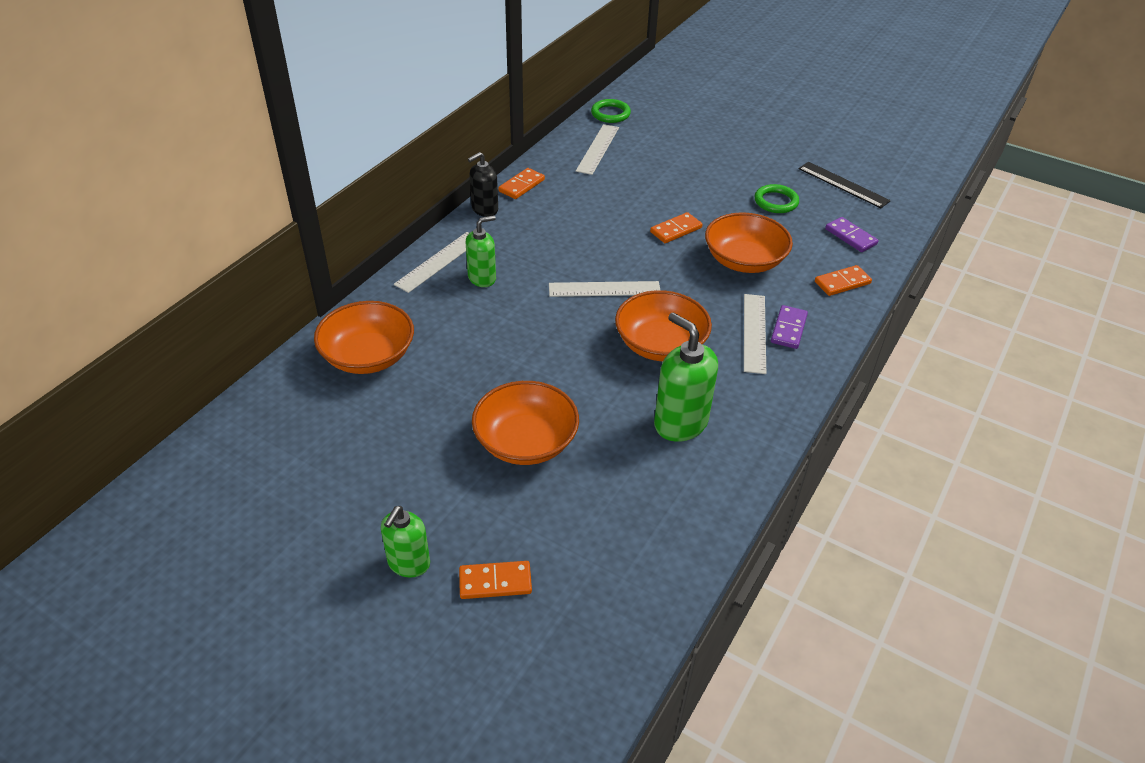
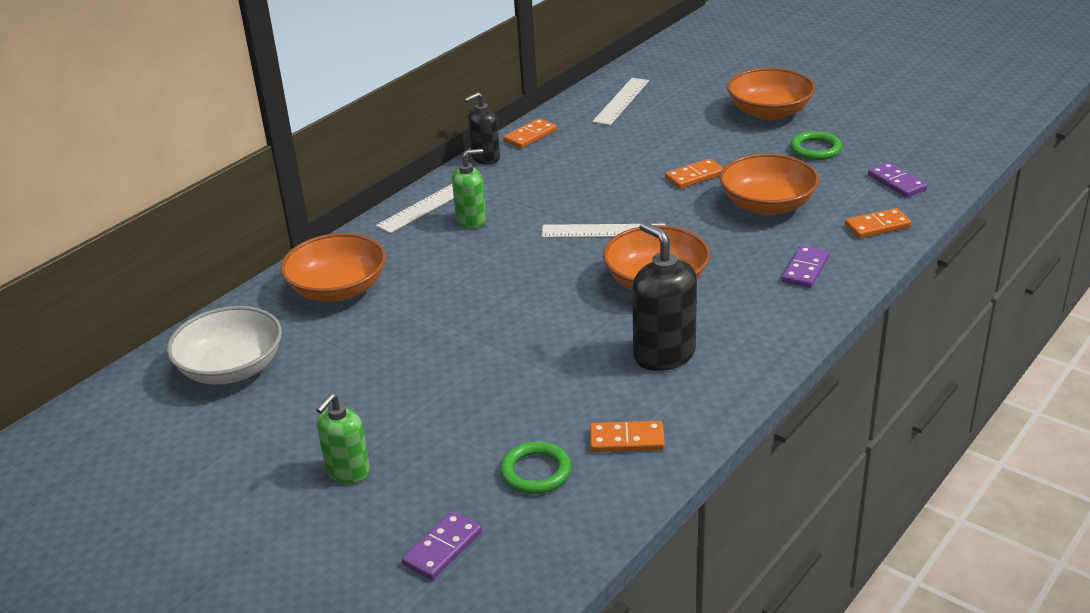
camera: 10 degrees right, 10 degrees down
(278, 448) = (231, 368): none -> white bowl
(495, 582) = (435, 491): orange domino -> orange domino (626, 440)
(512, 647) = (442, 548): none -> purple domino
(526, 442) = (491, 368): orange bowl -> orange bowl (769, 112)
(610, 114) = (642, 68): green ring -> green ring (535, 472)
(680, 423) = (664, 354): green soap dispenser -> black soap dispenser
(754, 333) = (765, 272): white ruler -> none
(843, 185) = (898, 133): black ruler -> none

